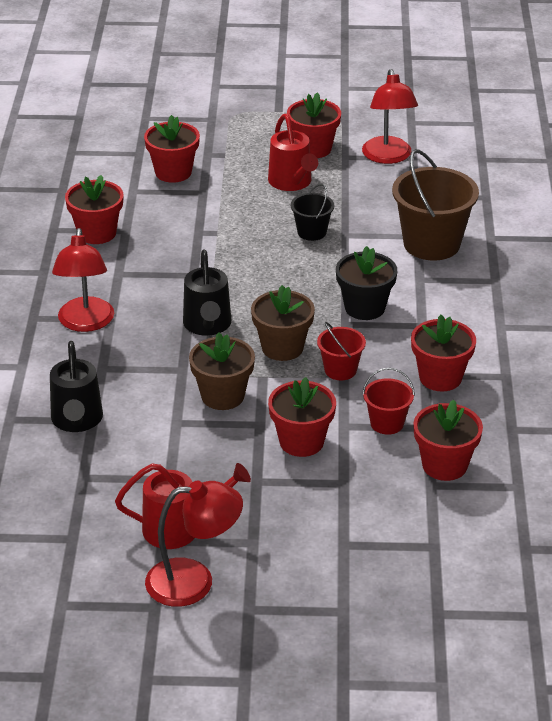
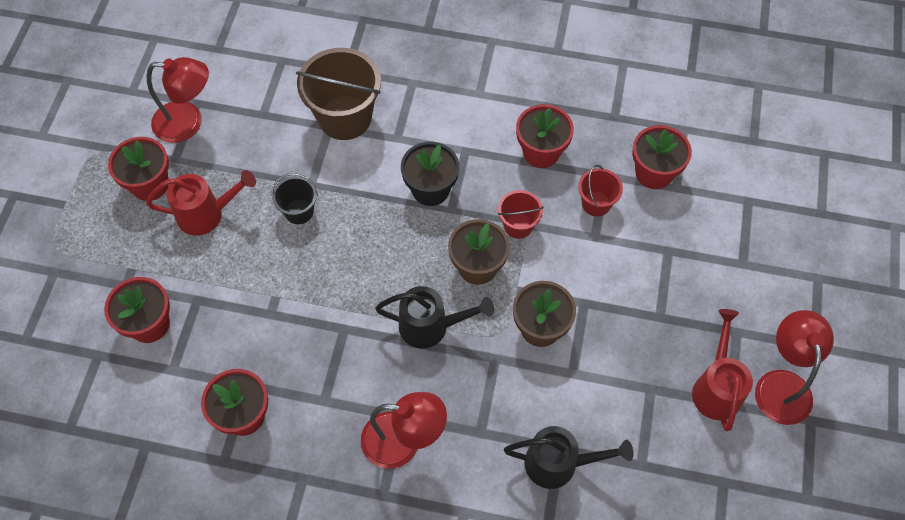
camera: 80 degrees left, 25 degrees up
(301, 442) = (612, 273): red flower pot -> none

